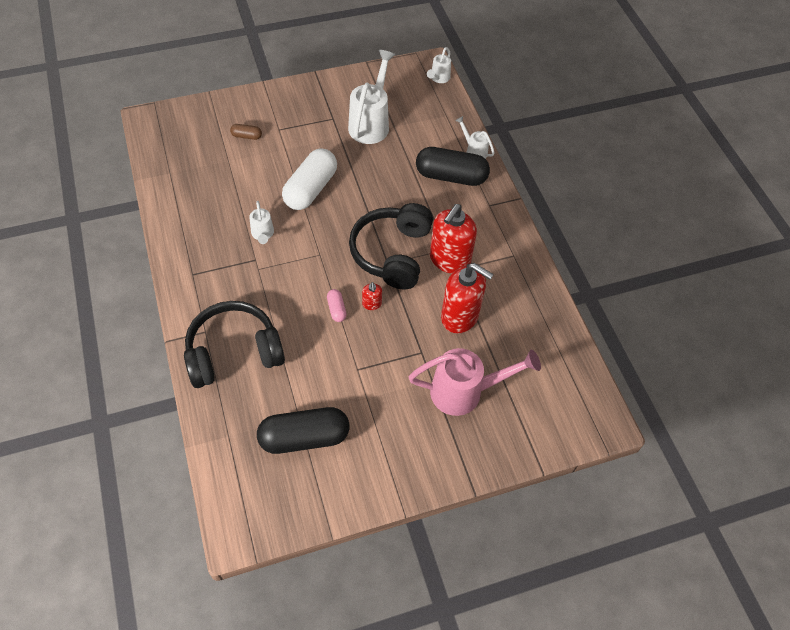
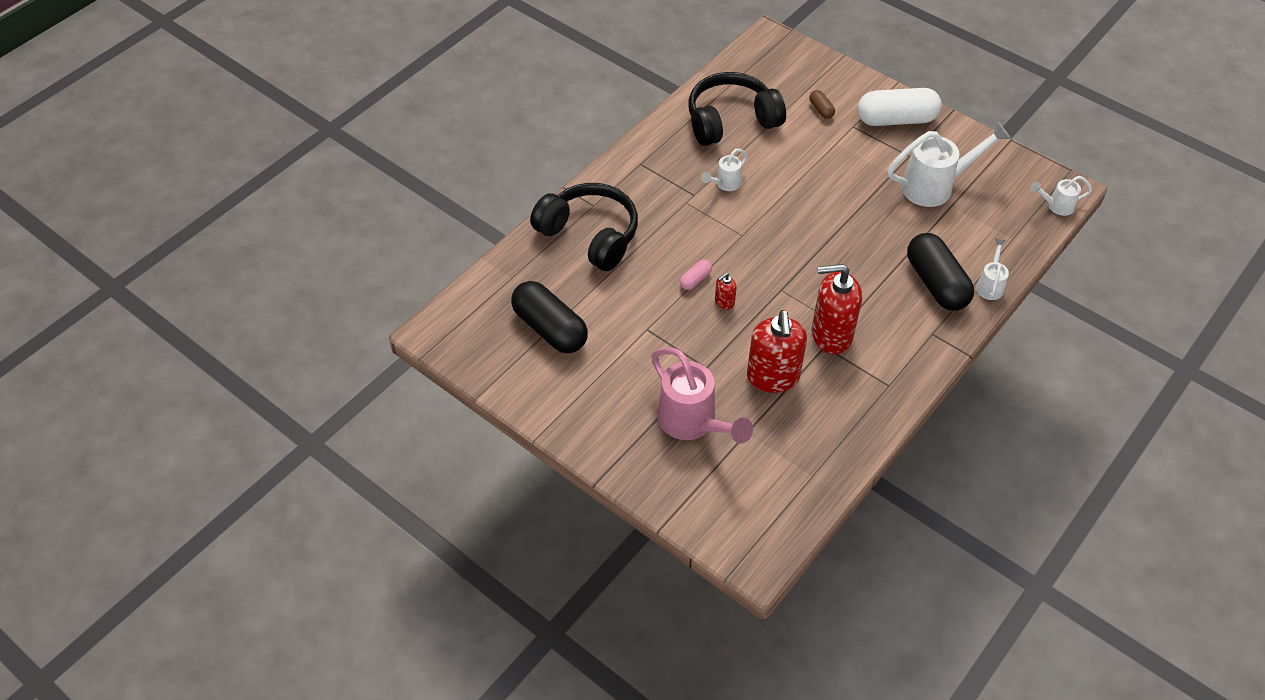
camera: 60 degrees right, 5 degrees down
(310, 189) = (808, 187): white capsule -> white capsule (896, 119)
(392, 253) = (795, 287): black headphones -> black headphones (731, 121)

